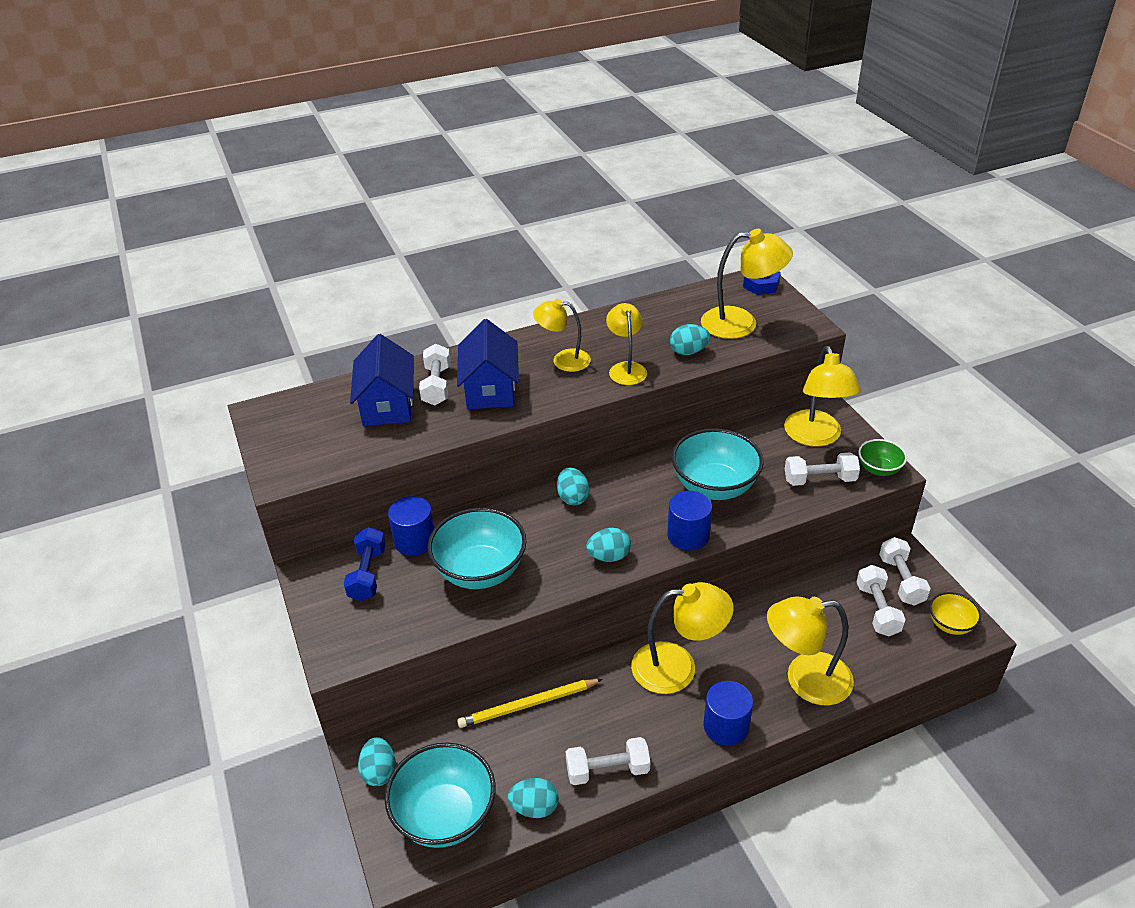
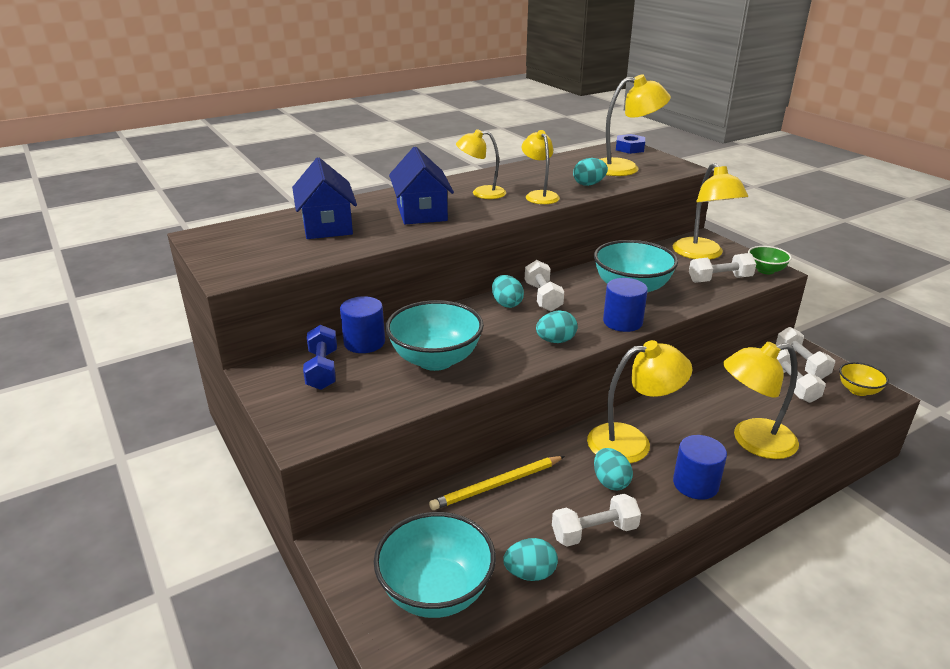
camera: 10 degrees left, 10 degrees down
(379, 772) = (355, 558): turquoise egg -> turquoise egg (610, 482)
(437, 385) = (371, 212): white dumbbell -> white dumbbell (543, 297)

